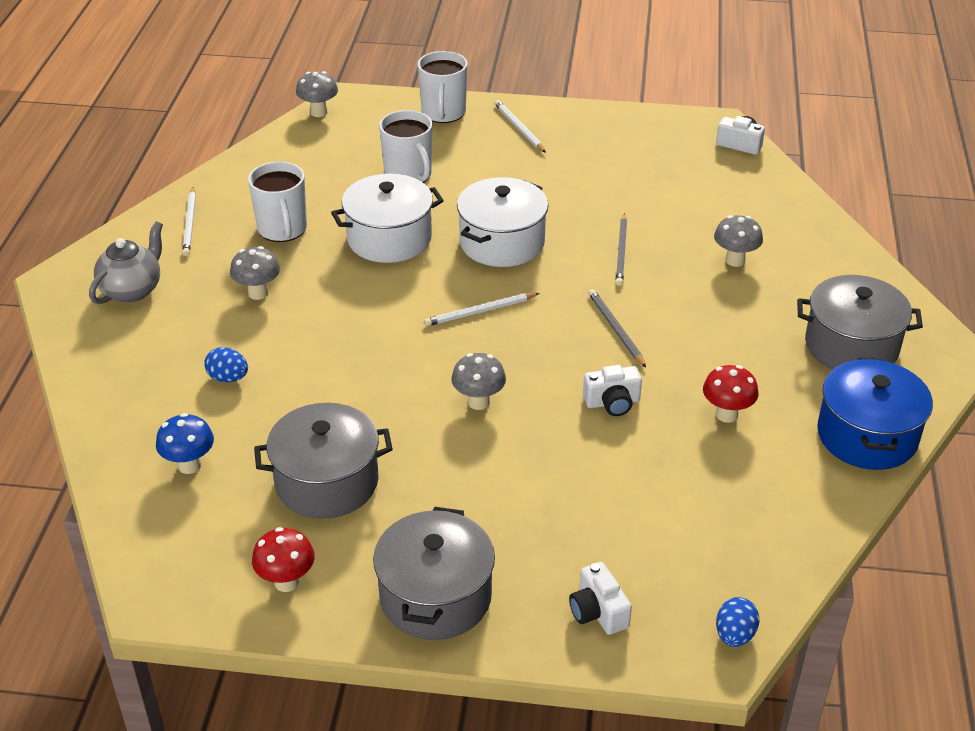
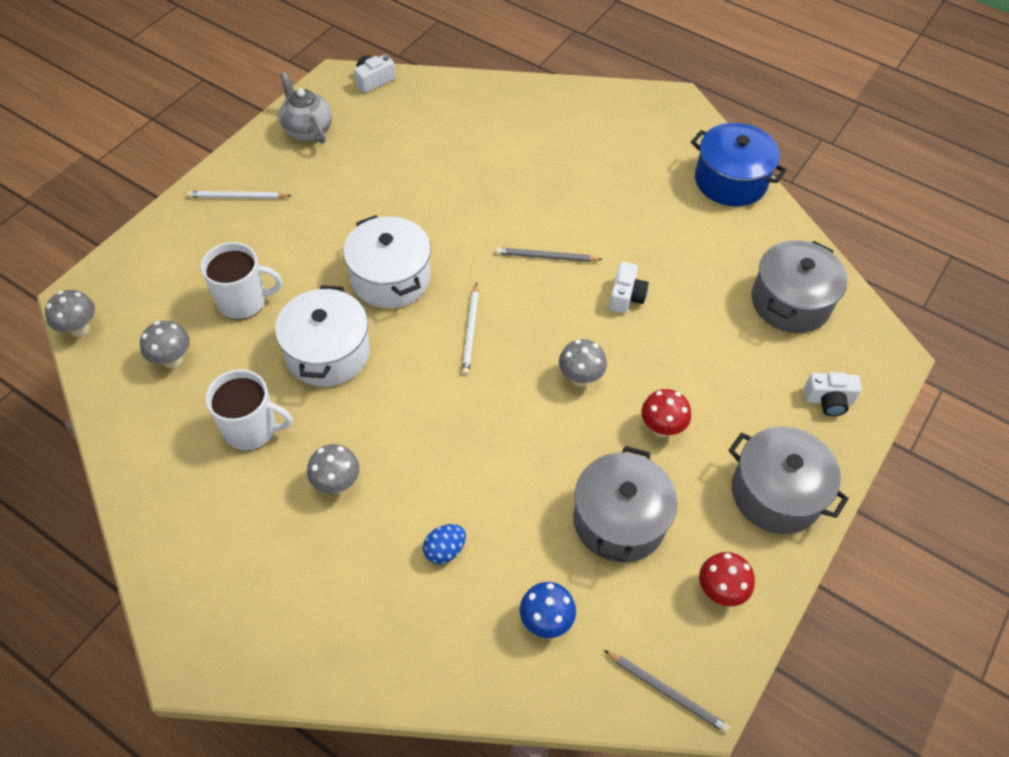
camera: 65 degrees left, 15 degrees up
(132, 290) = (257, 593): grey teapot -> grey teapot (307, 130)
(190, 224) = (183, 505): white pencil -> none
(443, 113) = (167, 237): white mug -> none
(621, 252) = (456, 211): grey pencil -> grey pencil (667, 692)
(726, 414) = (673, 240): red mushroom -> red mushroom (661, 428)
(734, 635) = (876, 336): blue egg -> none
(735, 260) = (511, 153): grey mushroom -> grey mushroom (172, 360)
(851, 346) = (641, 142): grey pot -> grey pot (790, 302)

